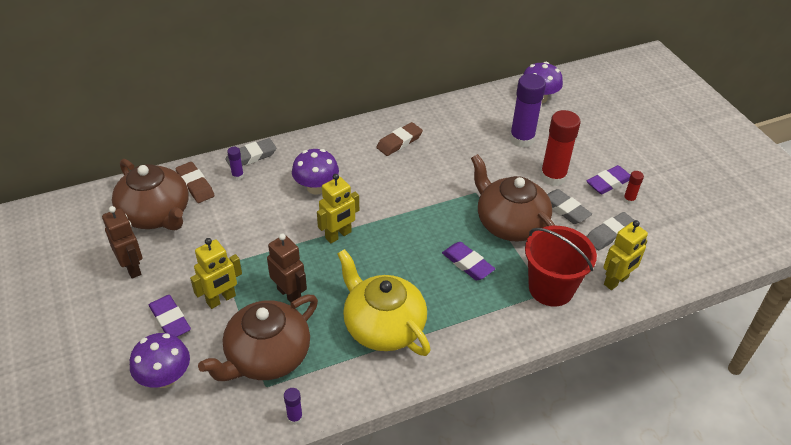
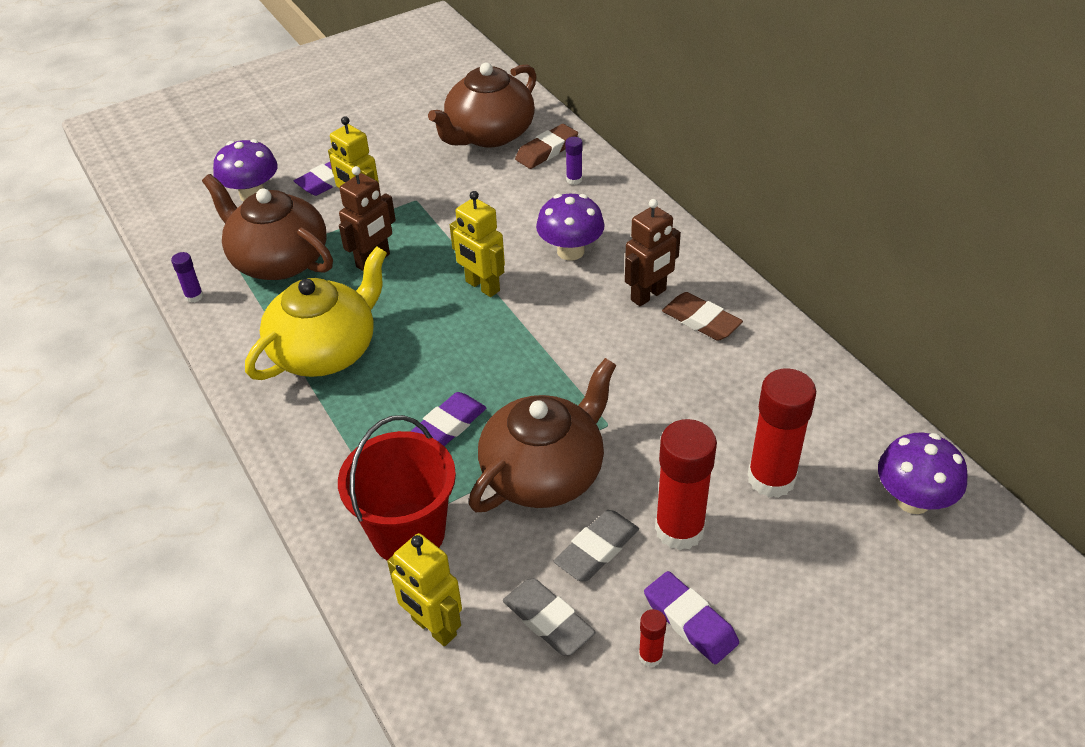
camera: 85 degrees right, 0 degrees up
(132, 267) = (403, 138): brown robot -> brown robot (648, 295)
(251, 156) = (615, 183): grey eraser -> none
(522, 139) = (771, 478): purple glue stick -> red glue stick

